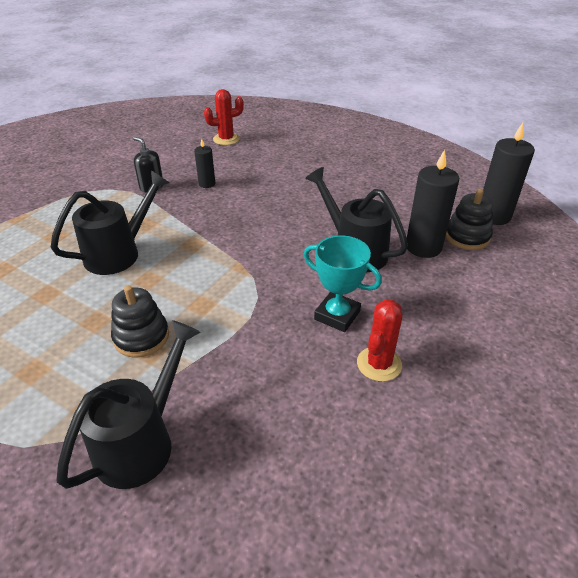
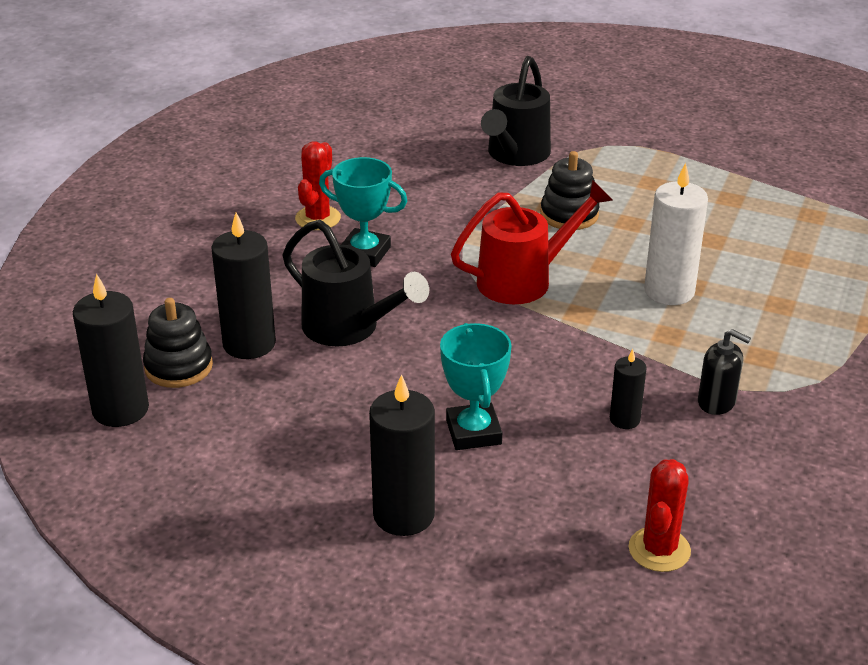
camera: 170 degrees right, 5 degrees down
(119, 253) = (669, 291): black watering can -> white candle
(216, 274) = (524, 280): none -> red watering can
(226, 139) = (659, 550): red cactus -> red cactus turned 45 degrees counterclockwise
(290, 186) = (473, 432): none -> turquoise trophy
(333, 159) = (404, 515): none -> black candle

